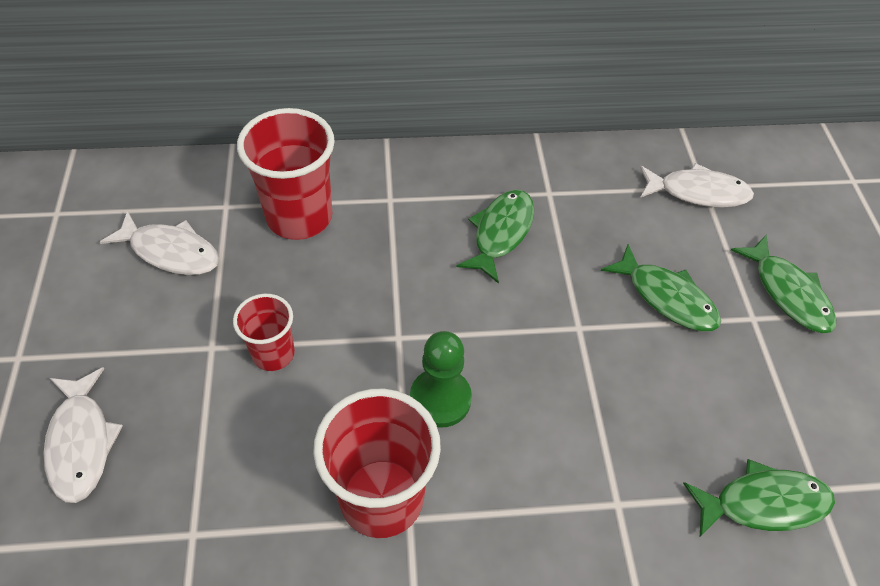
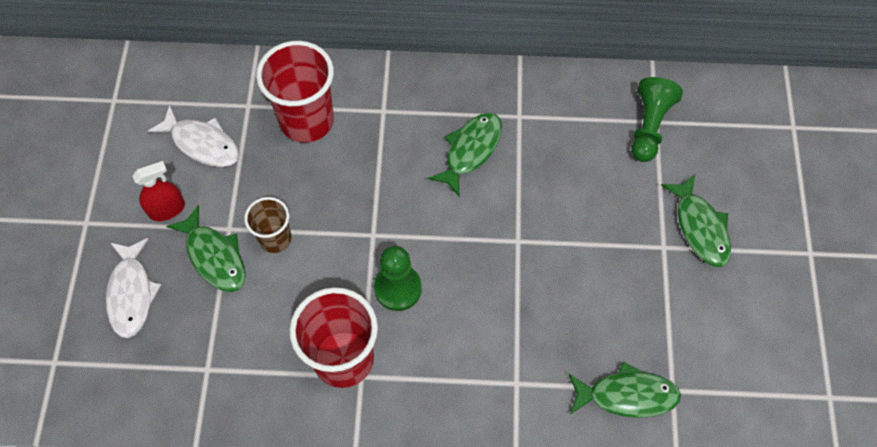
camera: 10 degrees right, 10 degrees up
(128, 332) = (167, 209): none -> red spray bottle
(273, 354) = (275, 238): red cup -> brown cup
(666, 297) = (596, 222): green fish -> green fish (214, 256)
(697, 192) = (649, 127): white fish -> green pawn

